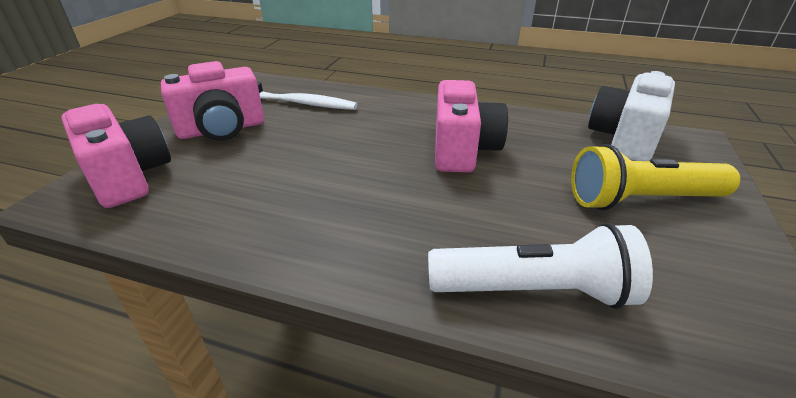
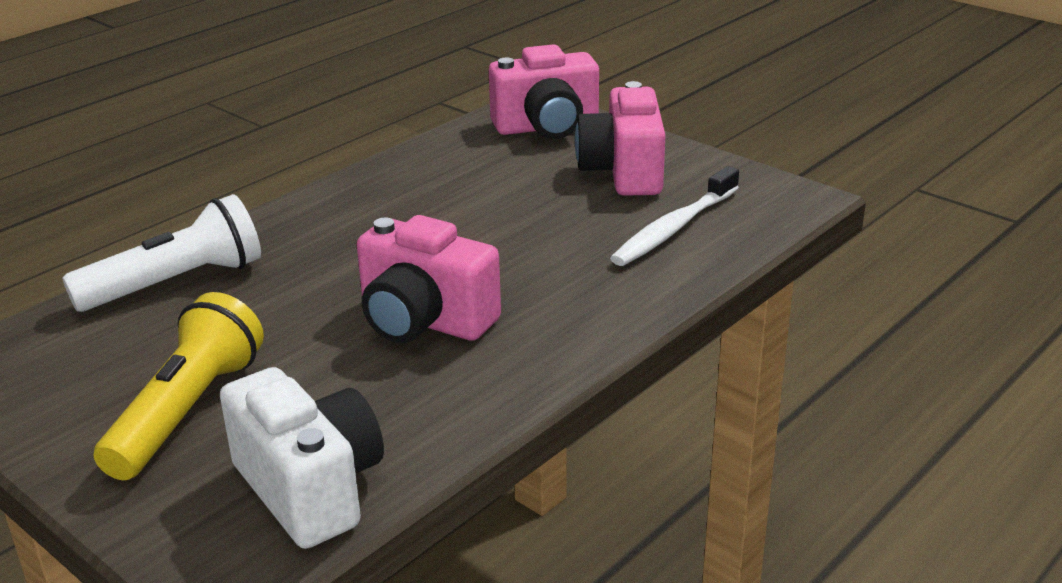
camera: 115 degrees right, 5 degrees down
(533, 290) = (175, 283): white flashlight -> white flashlight turned 150 degrees counterclockwise

